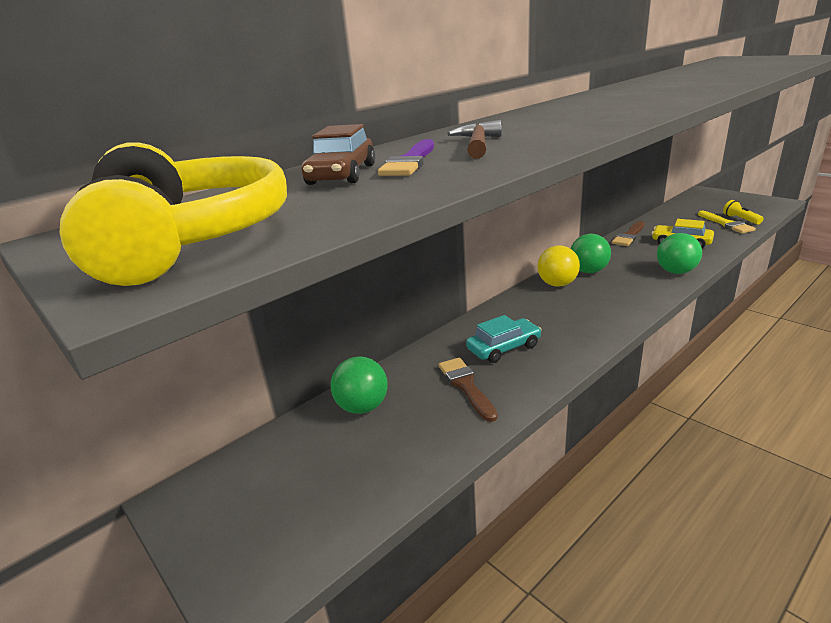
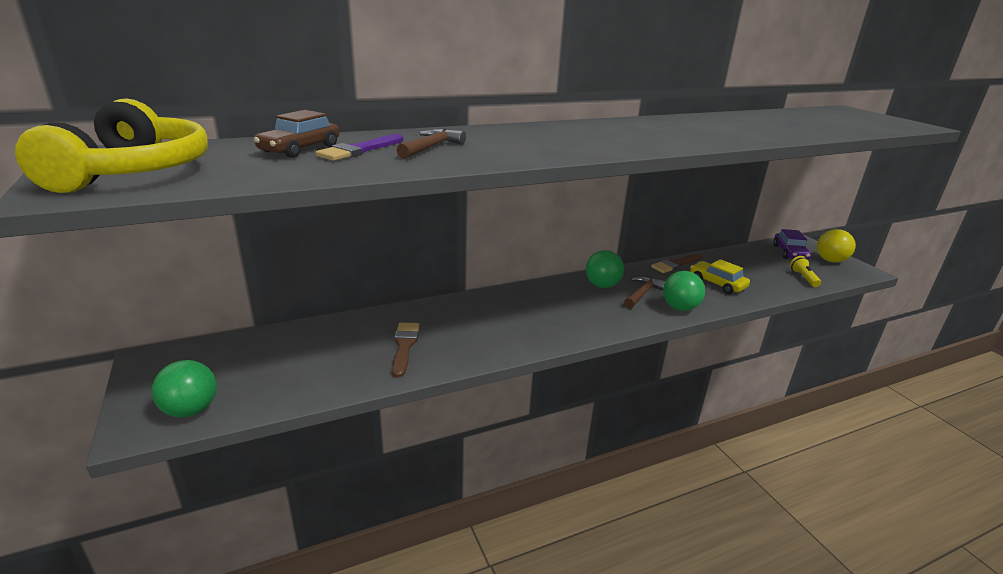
camera: 15 degrees right, 0 degrees up
(362, 407) = (317, 337): green ball -> green ball (191, 410)
(504, 348) = (463, 327): turquoise car -> none
(557, 284) = (562, 289): yellow ball -> yellow ball (830, 260)
(631, 268) = (642, 293): none -> brown hammer
(706, 202) = (789, 253): none -> purple car
(726, 224) = (783, 278): yellow brush -> none

